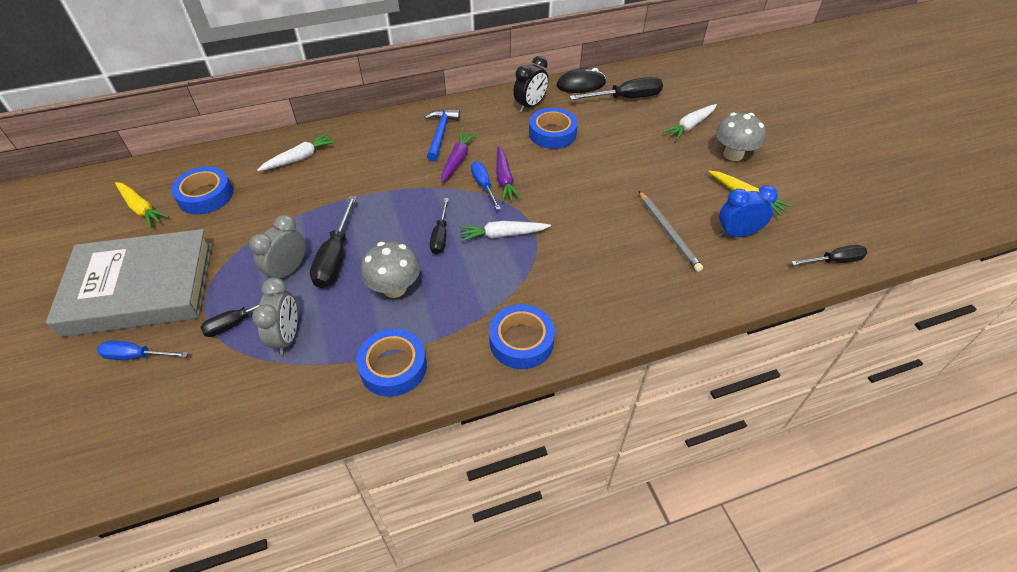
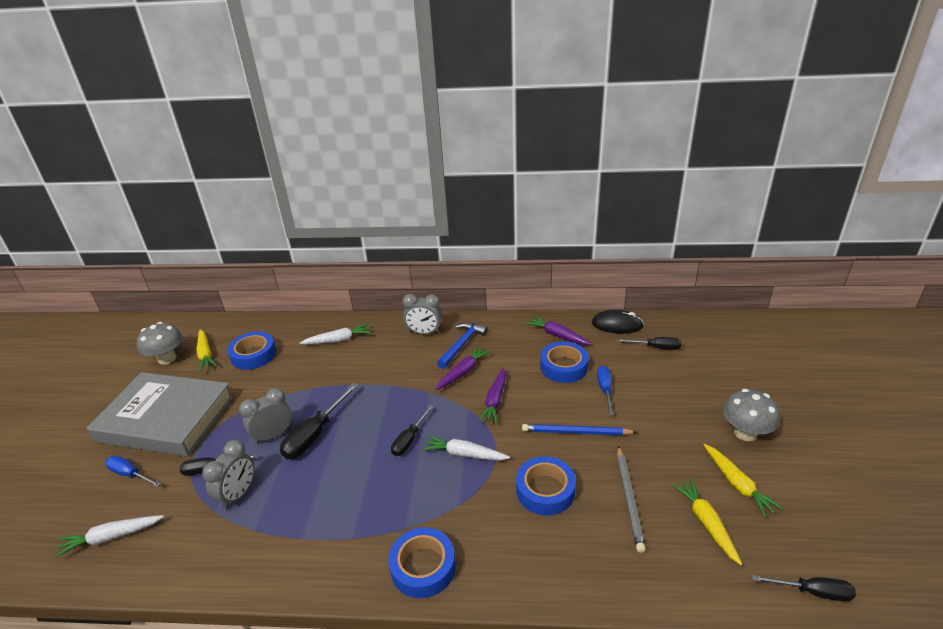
camera: 25 degrees right, 15 degrees down
(393, 131) = (424, 333): none -> grey clock
(393, 367) = (301, 552): blue tape -> blue tape (545, 490)
(394, 288) = (344, 477): grey mushroom -> grey mushroom (167, 358)
(483, 186) = (473, 402): blue screwdriver -> blue screwdriver (605, 389)
(530, 105) = (557, 335): black clock -> purple carrot
(594, 189) = (576, 432): none -> blue pencil
(626, 98) = (656, 347): black screwdriver -> black screwdriver, size x0.64
(690, 126) = (711, 391): white carrot -> white carrot (111, 537)
(737, 234) = (706, 523): blue clock -> yellow carrot

